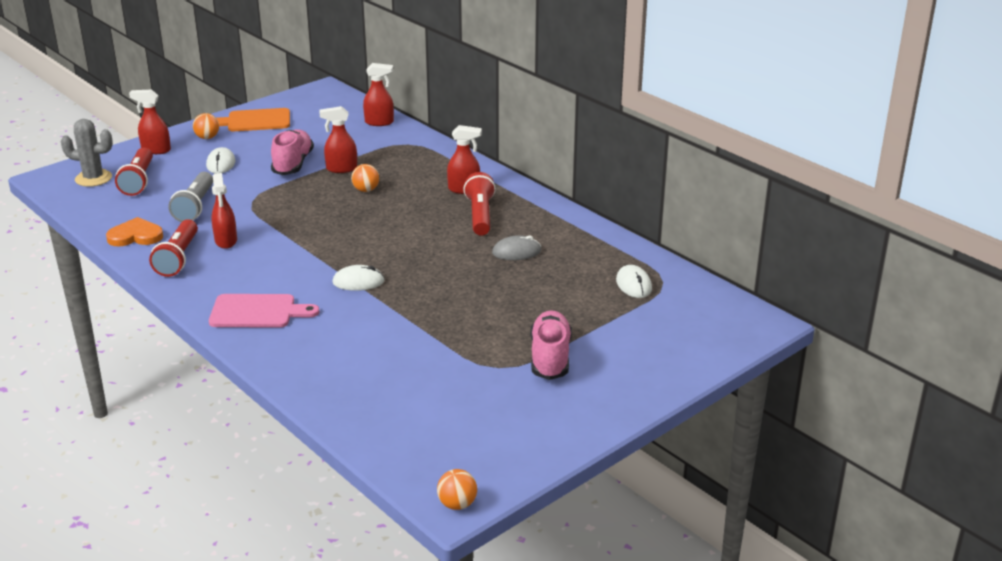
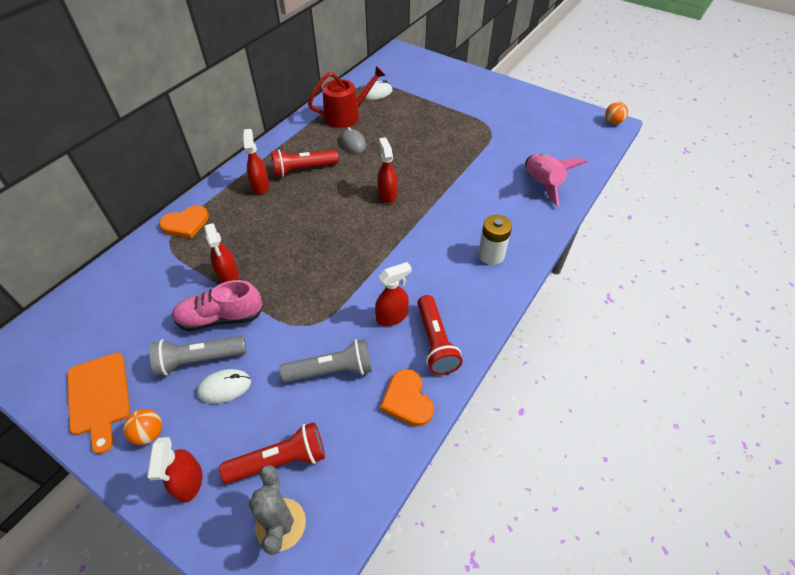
camera: 105 degrees left, 20 degrees up
(178, 258) = (435, 342): red flashlight -> red flashlight turned 90 degrees clockwise
(256, 155) = (199, 360): none -> grey flashlight
(257, 312) = (491, 255): pink cutting board -> white battery
(348, 382) = (543, 184): none -> pink rocket
(358, 282) = (424, 210): white mouse -> none
(366, 190) = (271, 245): orange ball -> none
(379, 122) = (114, 275): red spray bottle -> red spray bottle (387, 195)
(427, 151) = (186, 224): none -> orange heart
(550, 358) = (470, 112): pink shoe -> none
(583, 254) = (346, 115): none -> red watering can

